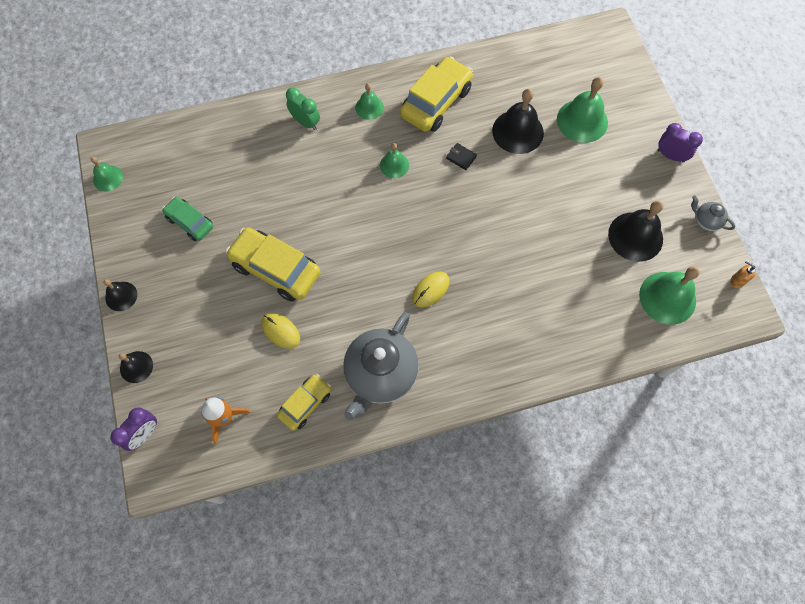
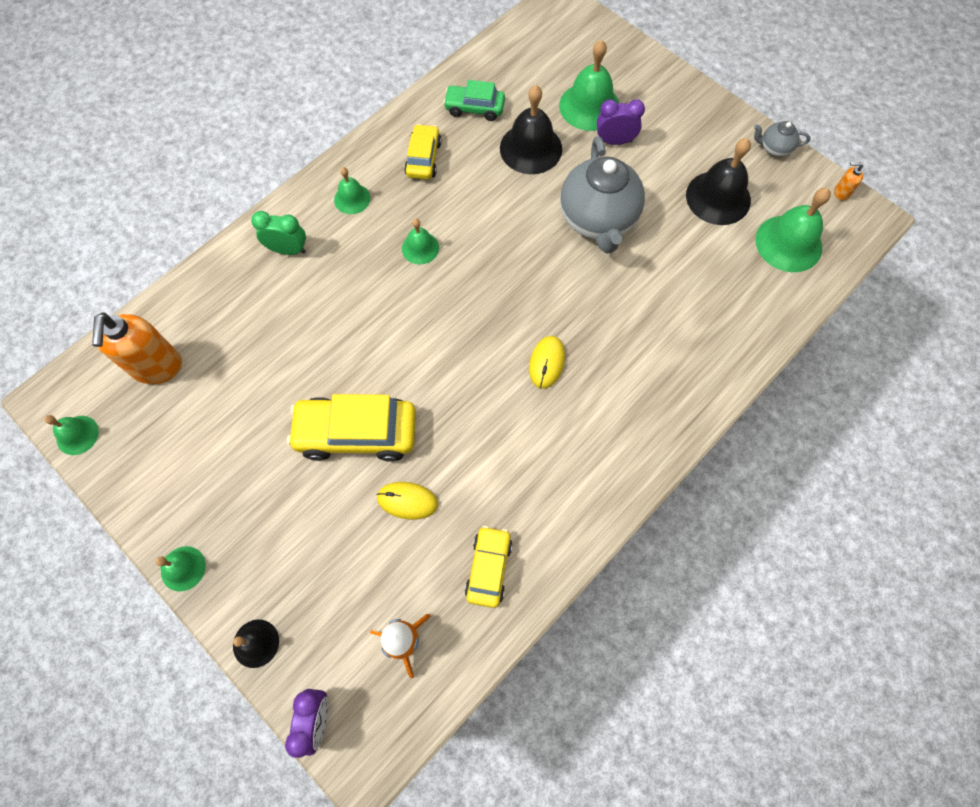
camera: 30 degrees left, 0 degrees up
(121, 296) = (183, 568): black bell -> green bell
(179, 159) = (157, 367): none -> orange soap dispenser
(190, 222) = (217, 434): green car -> green car (474, 108)
(380, 375) = (552, 487): grey teapot -> grey teapot (598, 220)
(436, 102) = (423, 158): yellow car -> yellow car, size x0.59
(461, 157) = (488, 204): black wallet -> none
(670, 156) = (699, 100): purple clock -> purple clock (614, 141)

